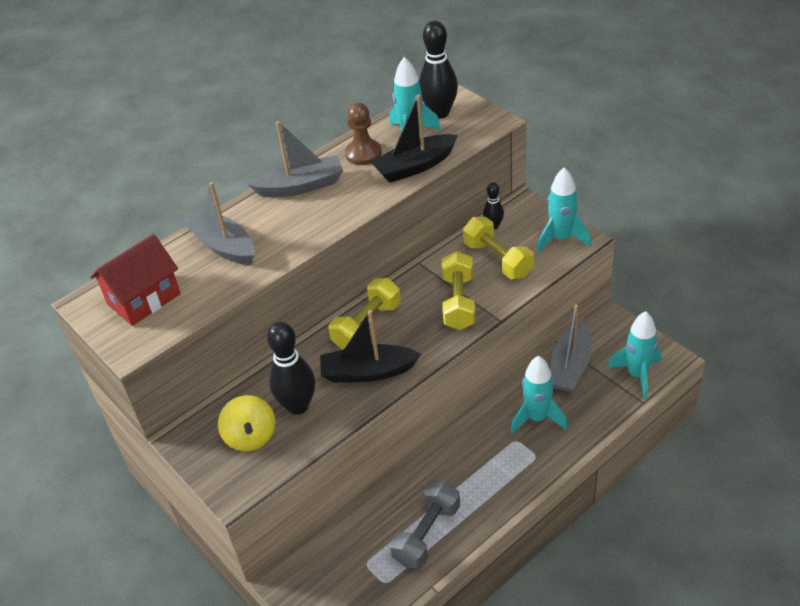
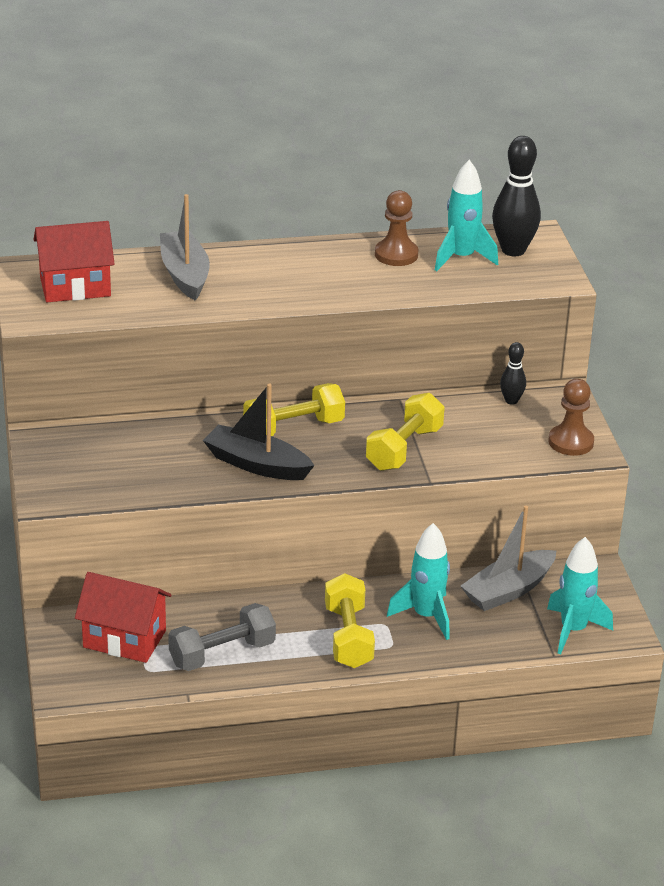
camera: 25 degrees right, 10 degrees down
(251, 437) = (100, 465): yellow spinning top -> none
(298, 405) = (165, 461): black bowling pin -> none
(301, 186) = (306, 257): grey boat -> none
(346, 564) = (124, 639): none -> red house
(415, 166) = (435, 286): black boat -> none
(497, 260) = (483, 431): yellow dumbbell -> yellow dumbbell (348, 637)
(561, 239) = (571, 442): turquoise rocket -> brown pawn

